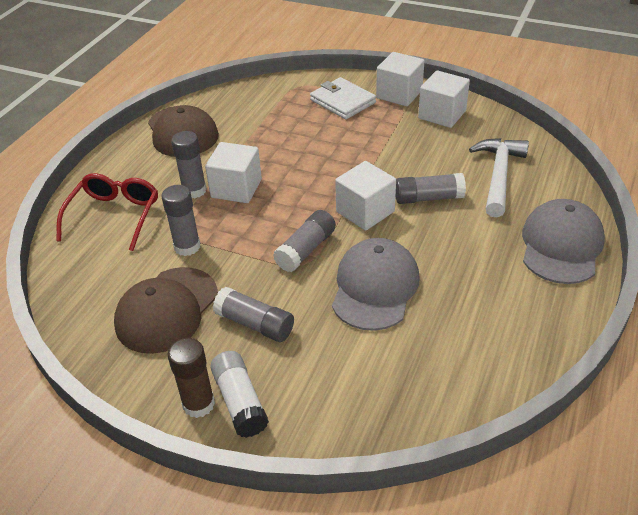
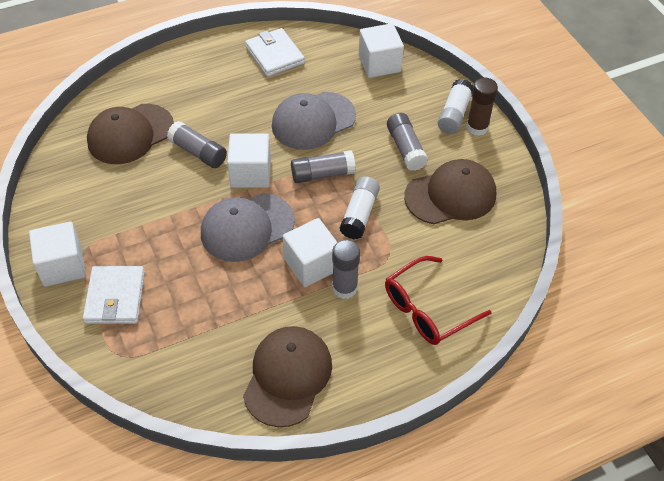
camera: 140 degrees left, 10 degrees up
(187, 247) = (397, 235): grey glue stick -> none
(237, 241) = (359, 214): none -> white glue stick
(442, 114) = (72, 215): white cube -> white cube (379, 64)
(498, 175) = (130, 134): white hammer -> brown cap
(509, 325) = (274, 55): none -> white wallet
(561, 245) = (179, 69): grey cap -> grey cap (247, 227)

